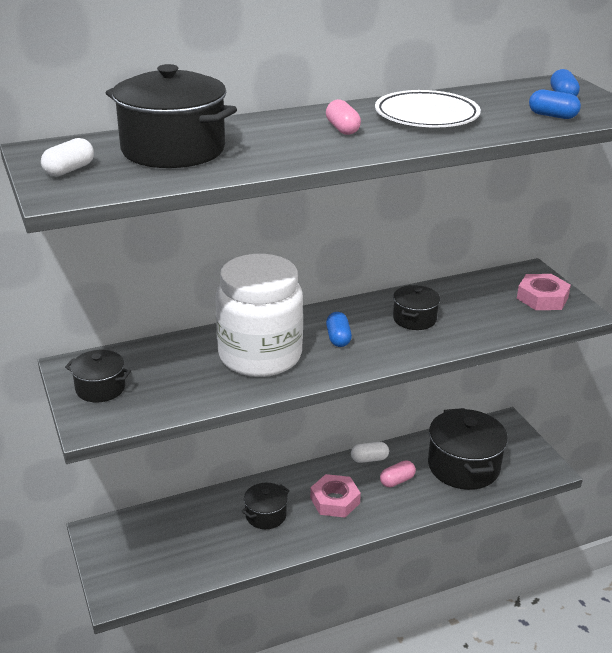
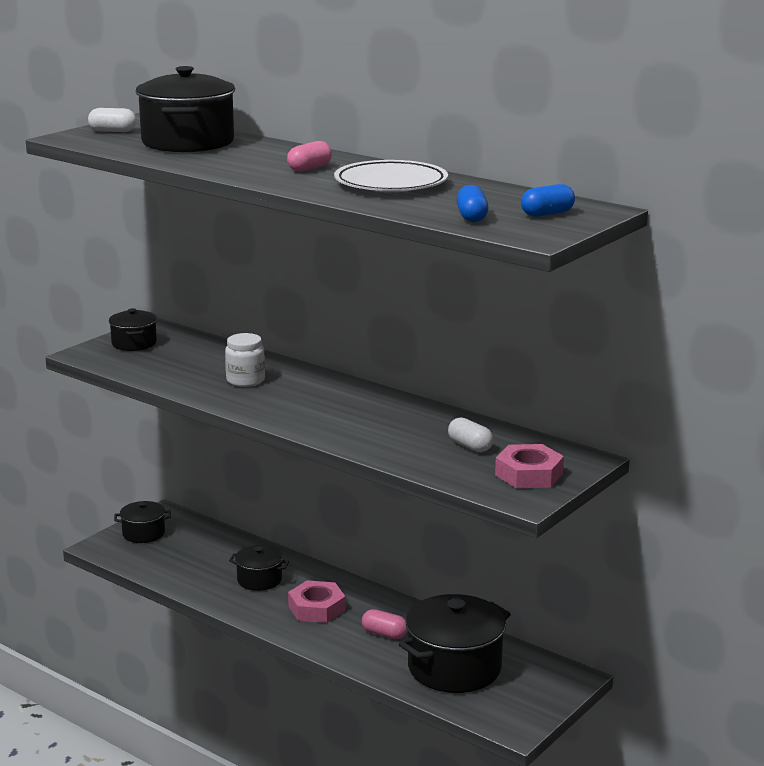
camera: 60 degrees right, 10 degrees down
(260, 356) = (245, 380): white jar -> white jar, size x0.45
(338, 338) = (313, 401): blue capsule -> none
(369, 459) = (402, 609): white capsule -> white capsule (470, 446)
(414, 319) = (393, 424): black pot -> black pot (143, 533)

